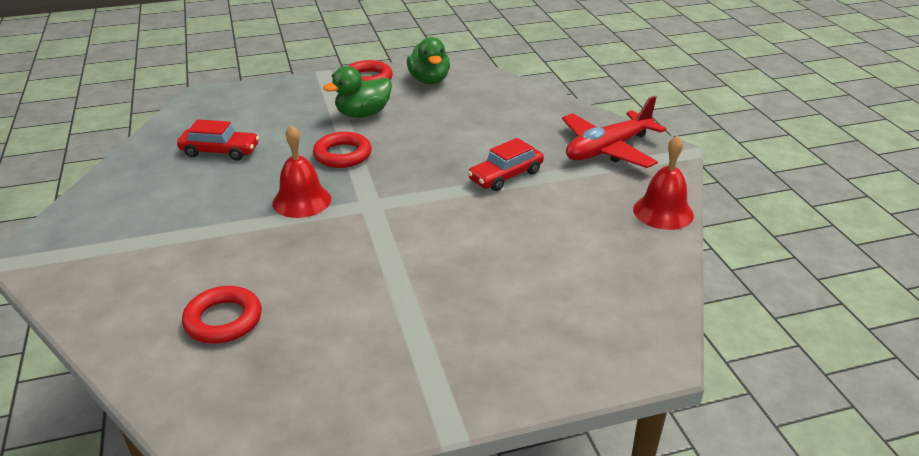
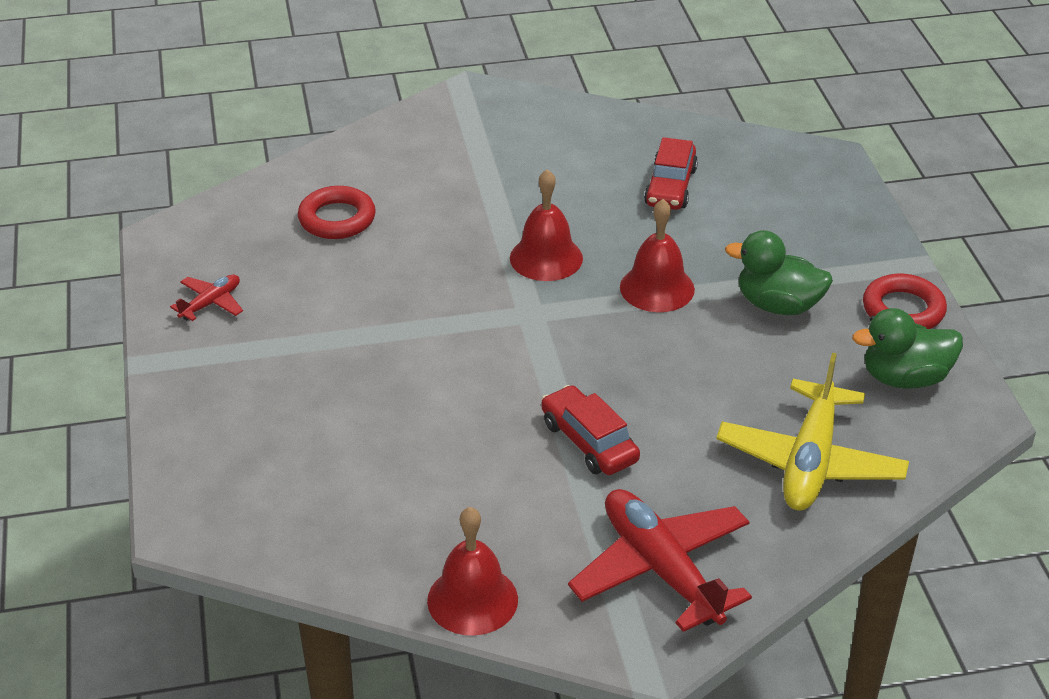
camera: 95 degrees right, 5 degrees up
(342, 155) = (657, 288): red ring -> red bell
(353, 392) = (211, 303): none -> red plane
(363, 114) = (778, 305): green duck -> green duck turned 45 degrees counterclockwise
(505, 107) = (810, 461): none -> yellow plane

